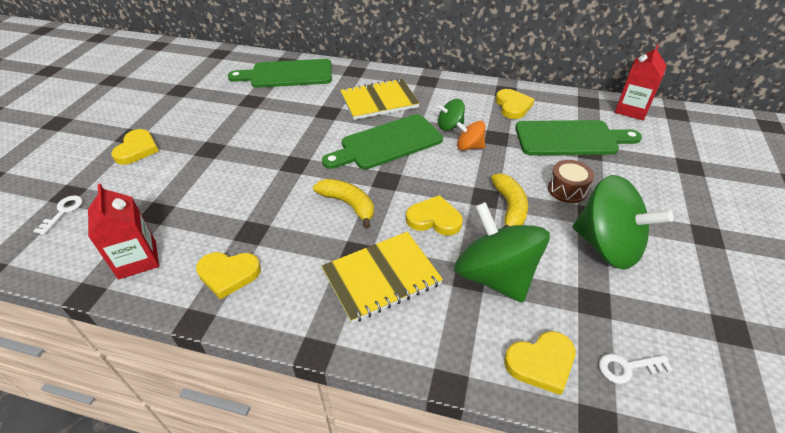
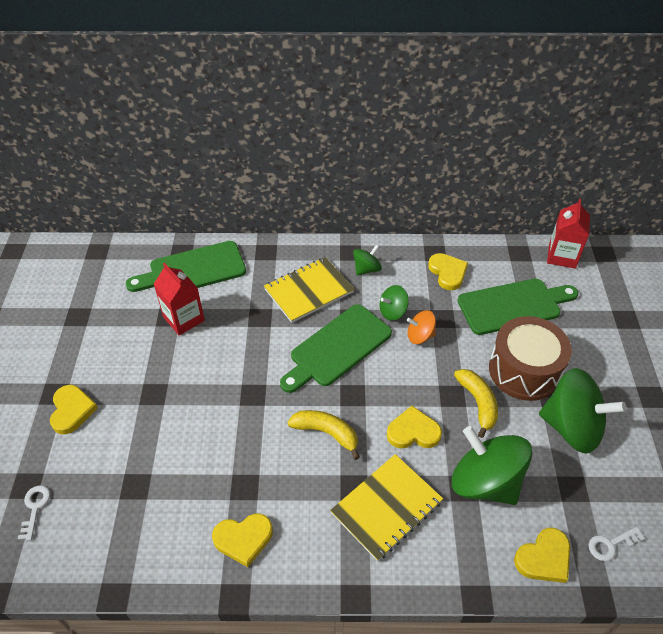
camera: 15 degrees left, 5 degrees up
(137, 259) = (145, 544): red carton -> red carton (184, 319)
(437, 93) = (366, 269): none -> green spinning top
(567, 190) = (524, 370): brown drum -> brown drum, size x1.92

